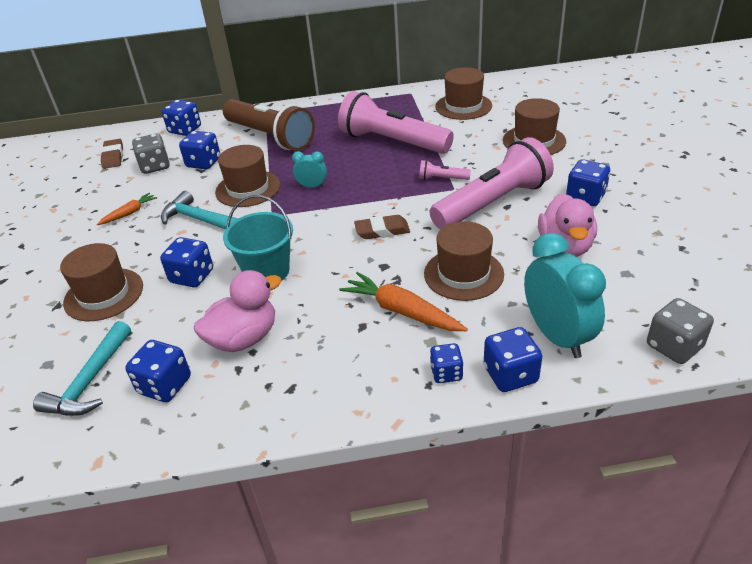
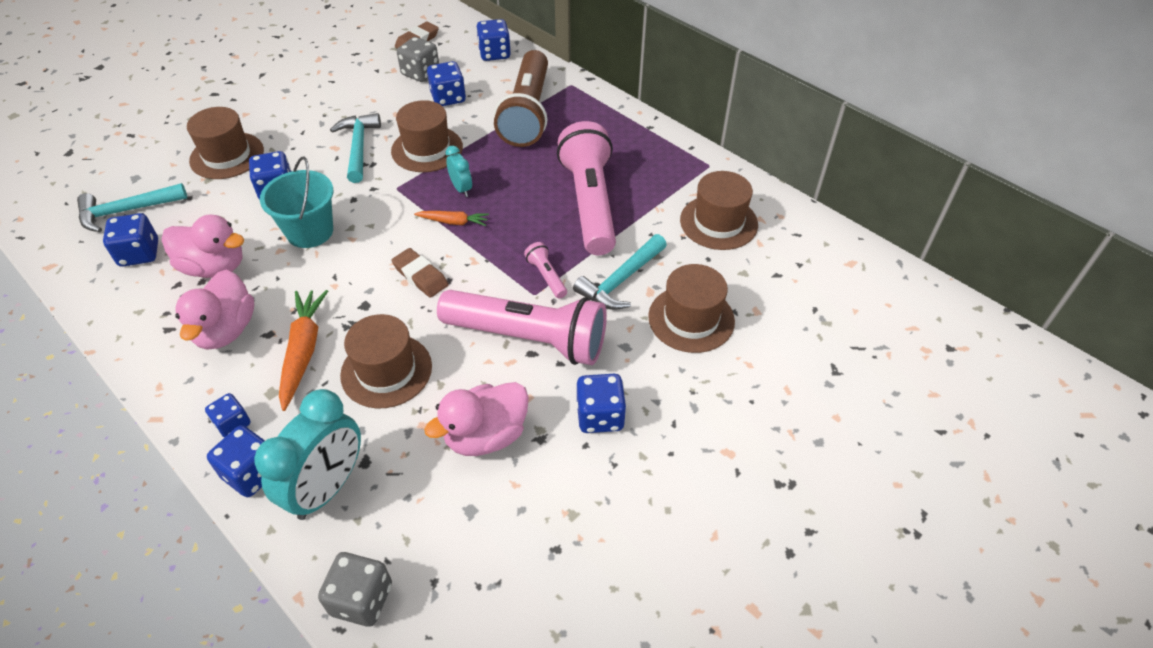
camera: 50 degrees right, 10 degrees up
(129, 213) = (340, 102): orange carrot -> orange carrot (453, 222)
(331, 350) = (226, 330): none -> pink duck
(476, 153) = (621, 280): none -> turquoise hammer

